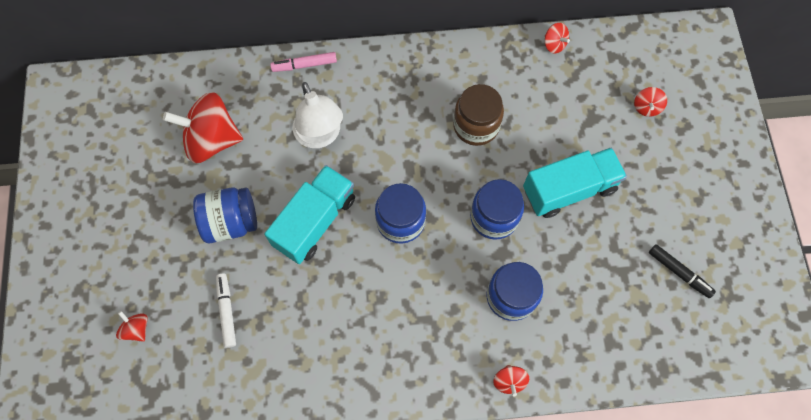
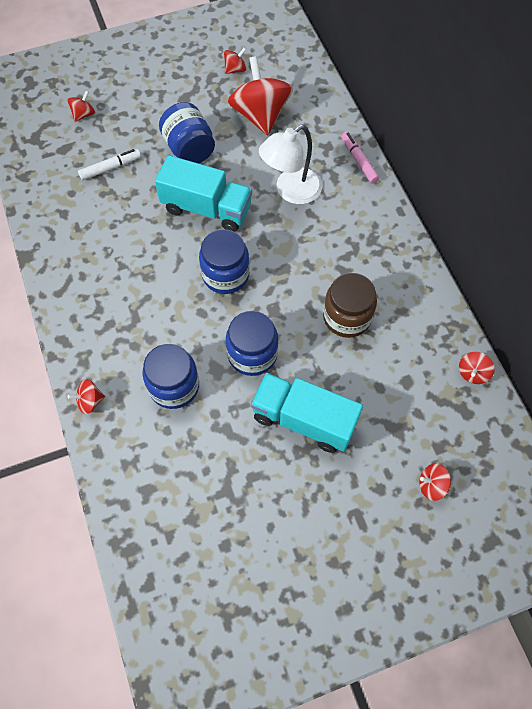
camera: 75 degrees right, 5 degrees down
(137, 149) = (235, 69): none -> red spinning top
(569, 190) = (304, 420): turquoise truck -> turquoise truck turned 150 degrees clockwise
(679, 272) = (240, 552): black marker -> none

